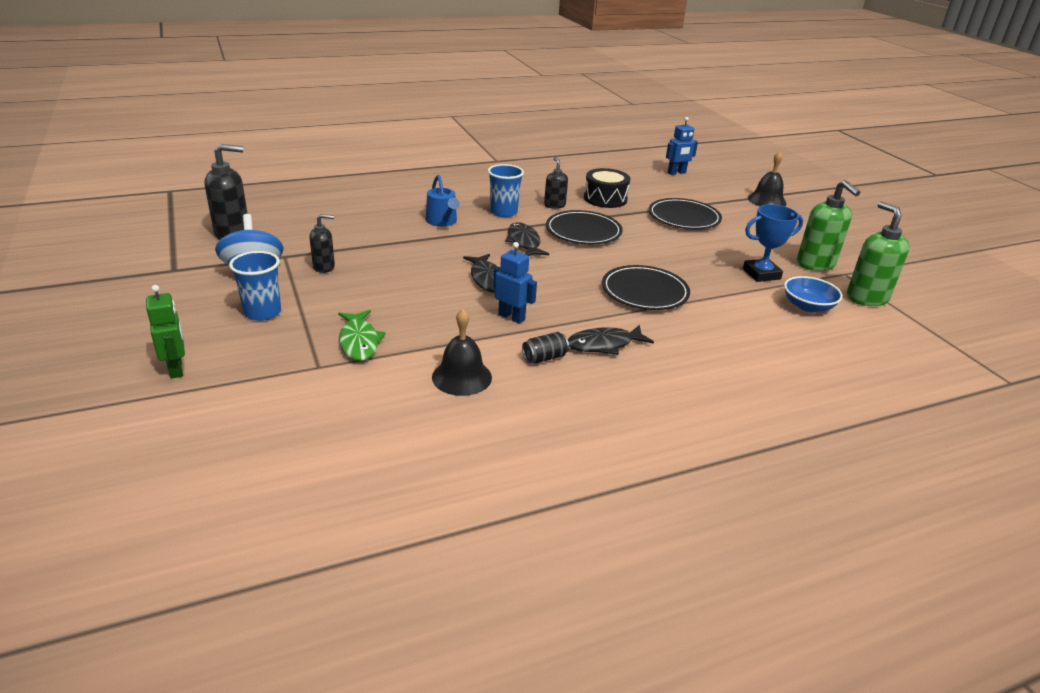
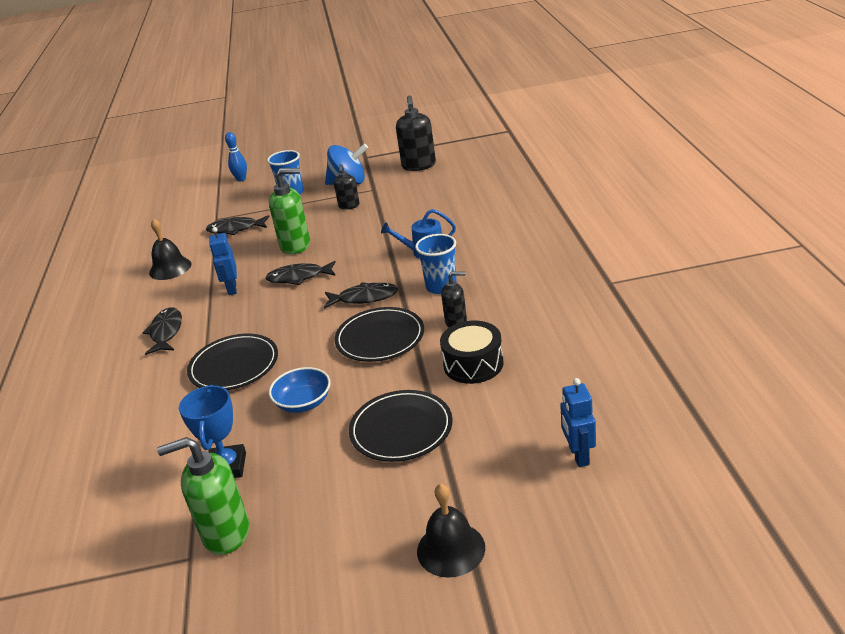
camera: 110 degrees right, 0 degrees up
(176, 369) = (241, 179): green robot -> blue bowling pin
(359, 341) = (235, 229): green fish -> black fish
(511, 317) = (232, 289): blue robot -> blue robot turned 120 degrees clockwise
(544, 358) = (168, 302): black can -> none
(807, 306) = (142, 487): blue bowl -> blue bowl (303, 403)
(866, 298) = (126, 555): green soap dispenser -> green soap dispenser (296, 245)

